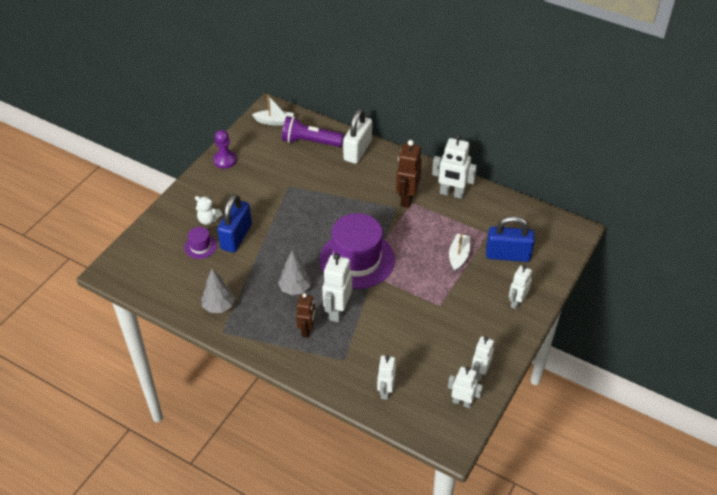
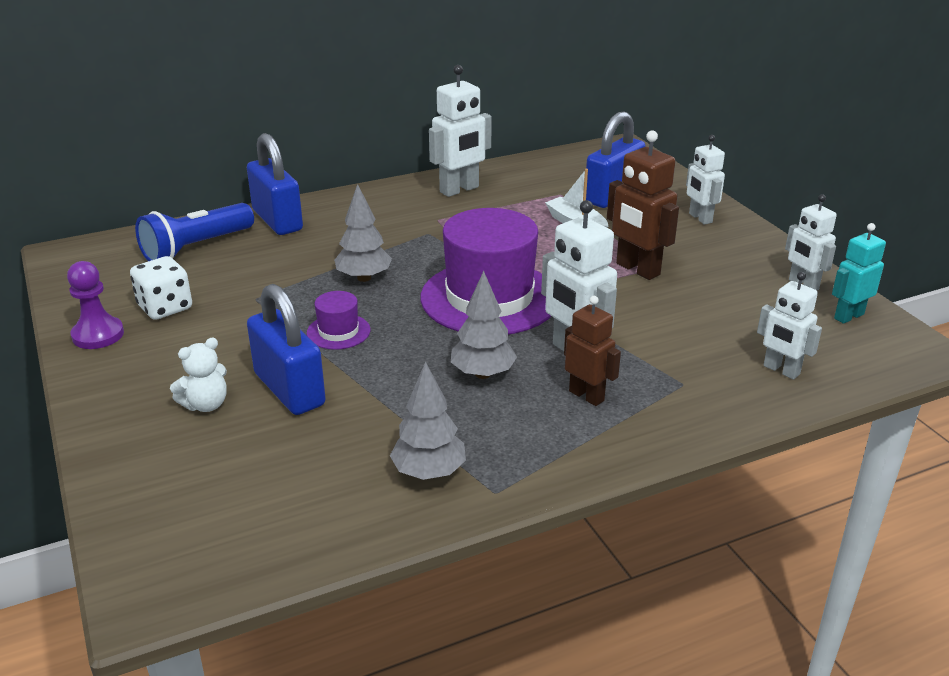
camera: 55 degrees left, 15 degrees down
(200, 246) = (256, 438): purple hat -> purple hat (338, 331)
(258, 165) = (165, 307): none -> white dice
(274, 121) = (100, 260): white boat -> none
(310, 142) = (196, 247): purple flashlight -> blue flashlight
(335, 209) = (364, 278): none -> grey tree
(357, 150) = (277, 220): white padlock -> blue padlock
(407, 199) = (424, 220): brown robot -> brown robot (637, 269)
(462, 402) = (848, 316): white robot -> turquoise robot

